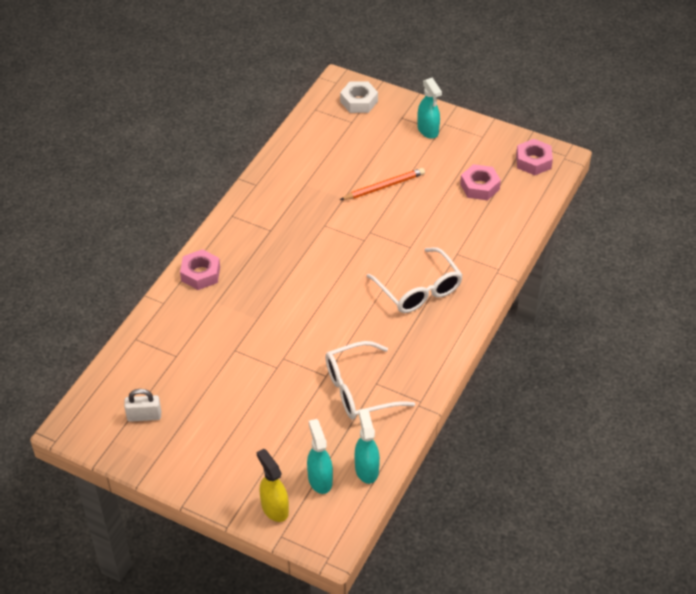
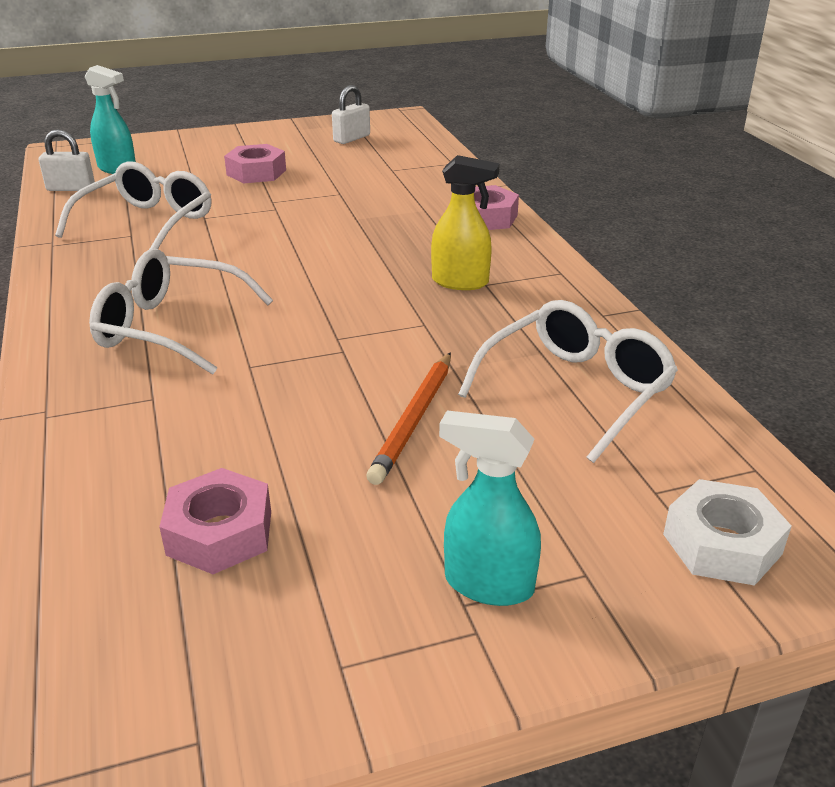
camera: 135 degrees right, 15 degrees down
(274, 508) = (144, 146): yellow spray bottle -> yellow spray bottle (461, 282)
(319, 163) = (576, 390): none -> white glasses
(366, 469) = (71, 188): turquoise spray bottle -> white padlock
(533, 161) = (128, 689): pink nut -> pink nut (256, 172)

